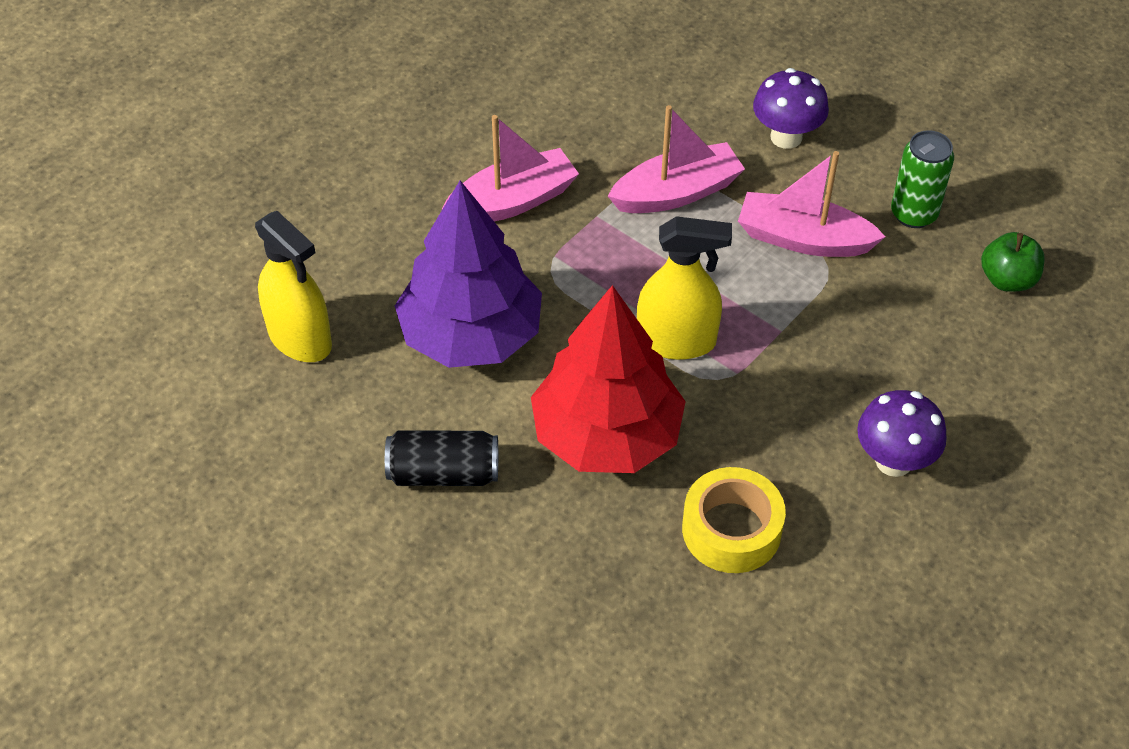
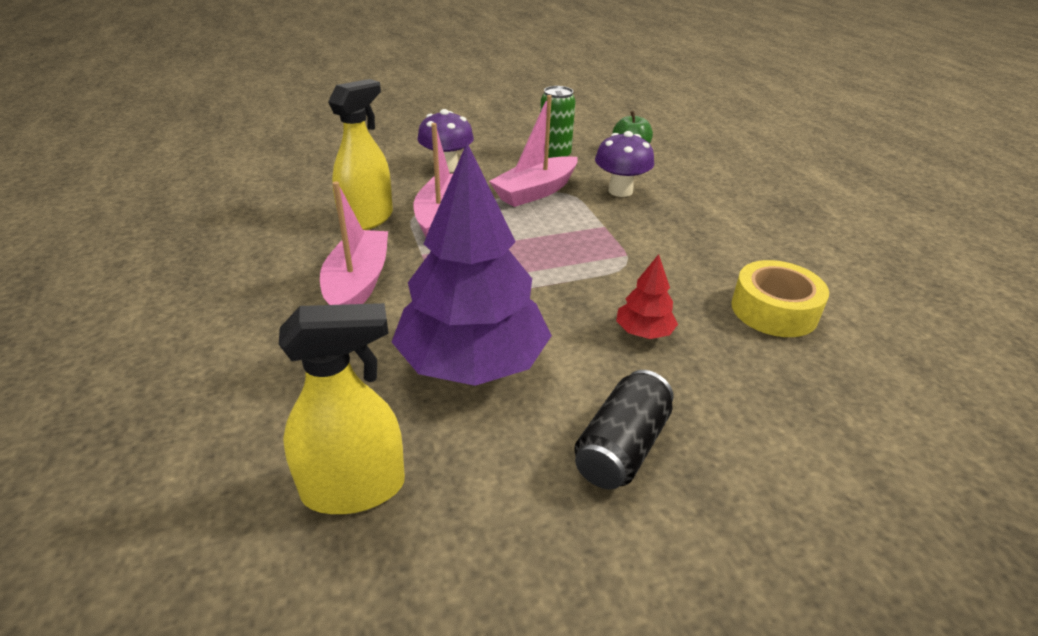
camera: 60 degrees left, 15 degrees down
(607, 435) = (644, 332): red tree -> red tree, size x0.43
(676, 341) = (577, 266): yellow spray bottle -> yellow spray bottle (367, 219)
(893, 461) = (744, 229): purple mushroom -> purple mushroom (620, 191)

